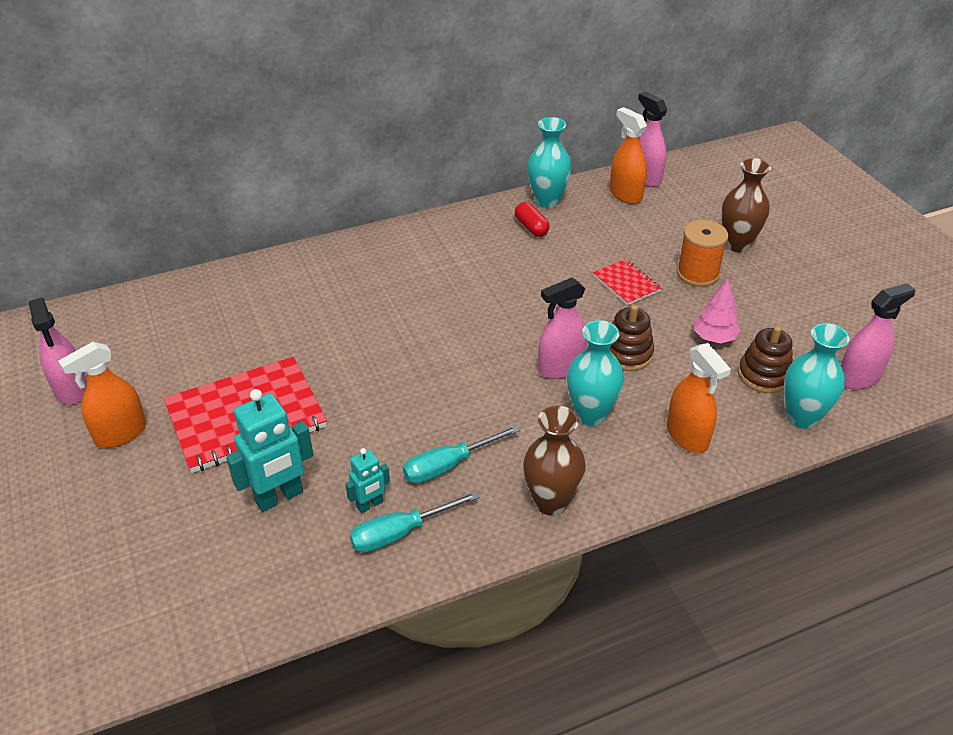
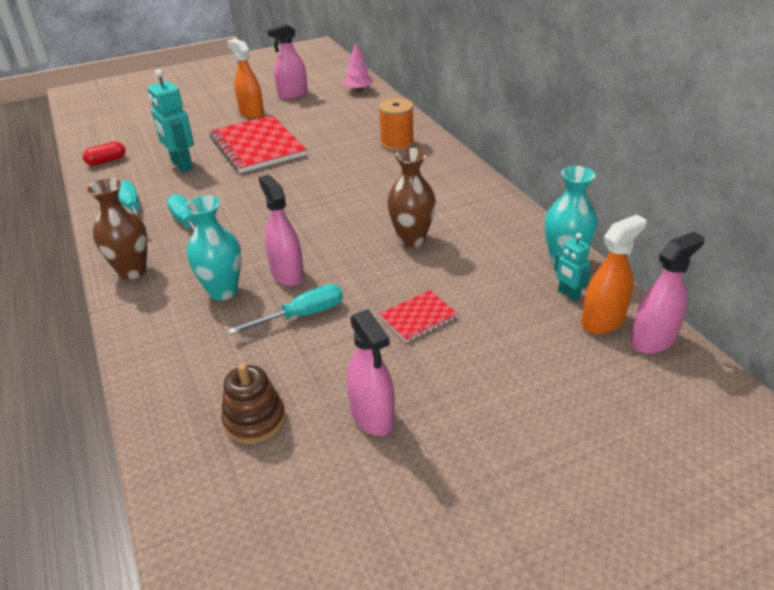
camera: 90 degrees right, 5 degrees down
(370, 505) = (162, 196): turquoise robot -> turquoise robot (568, 295)
(531, 227) = (509, 252): red capsule -> red capsule (106, 161)
(627, 354) = (302, 315): brown stacking toy -> turquoise screwdriver
(687, 436) = (179, 351): orange spray bottle -> none
(697, 274) = (444, 377): orange spool -> orange spool (397, 143)
(714, 337) = (323, 382): pink tree -> pink tree (358, 90)
(737, 244) = (517, 422): brown vase -> brown vase (412, 239)
(801, 417) = (180, 446): turquoise vase -> none
(858, 377) = (235, 519): pink spray bottle -> pink spray bottle (372, 416)

